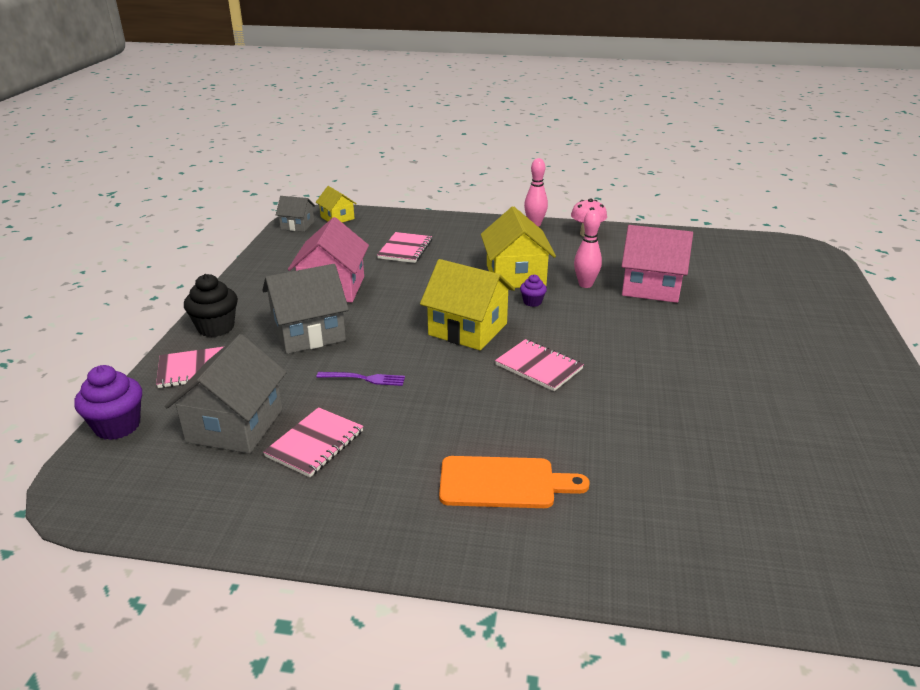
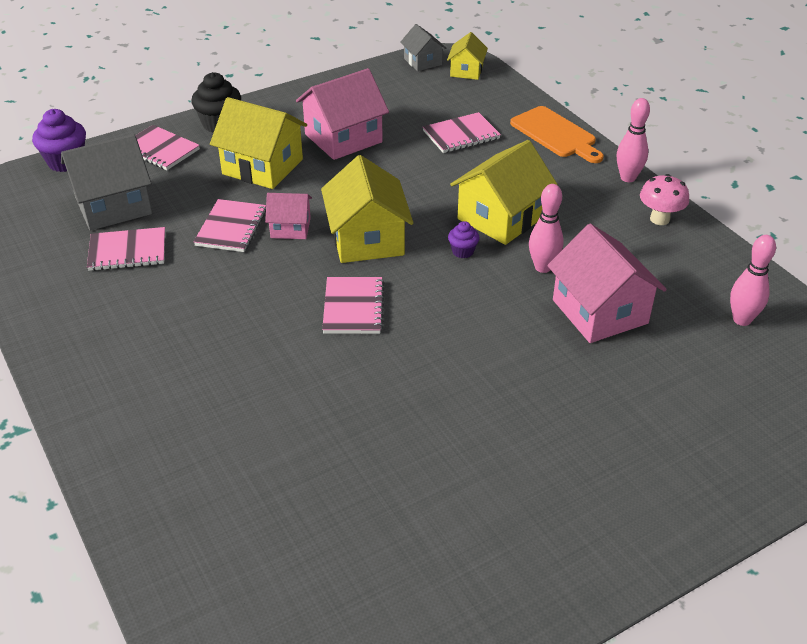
camera: 50 degrees right, 10 degrees up
(308, 333) = (262, 167): grey house -> yellow house
(365, 378) = (231, 228): purple fork -> pink notebook
(406, 353) = (290, 228): none -> pink house
(503, 483) = (169, 365): orange cutting board -> orange cutting board (555, 134)
(705, 253) = (741, 320): none -> pink bowling pin

